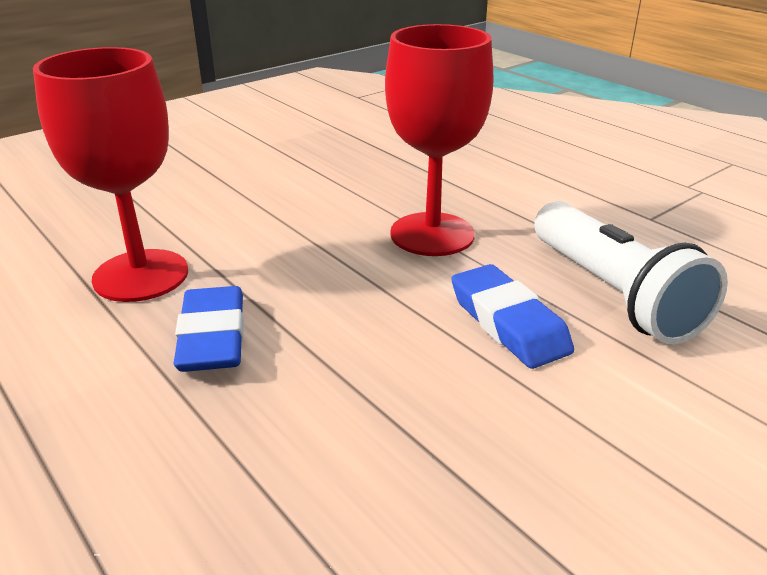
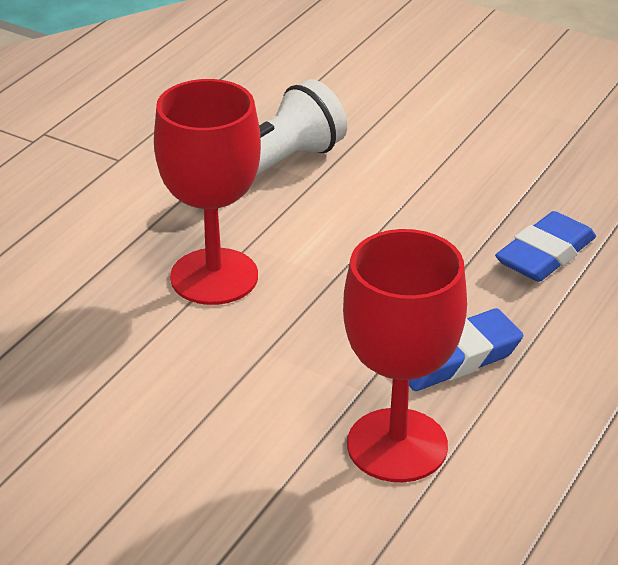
camera: 110 degrees left, 5 degrees up
(508, 323) = (340, 214): blue eraser -> blue eraser (545, 254)

